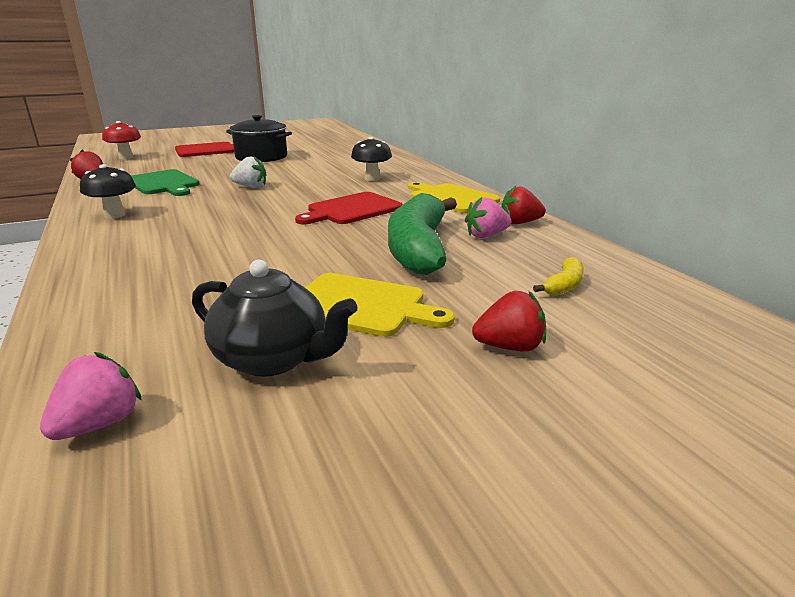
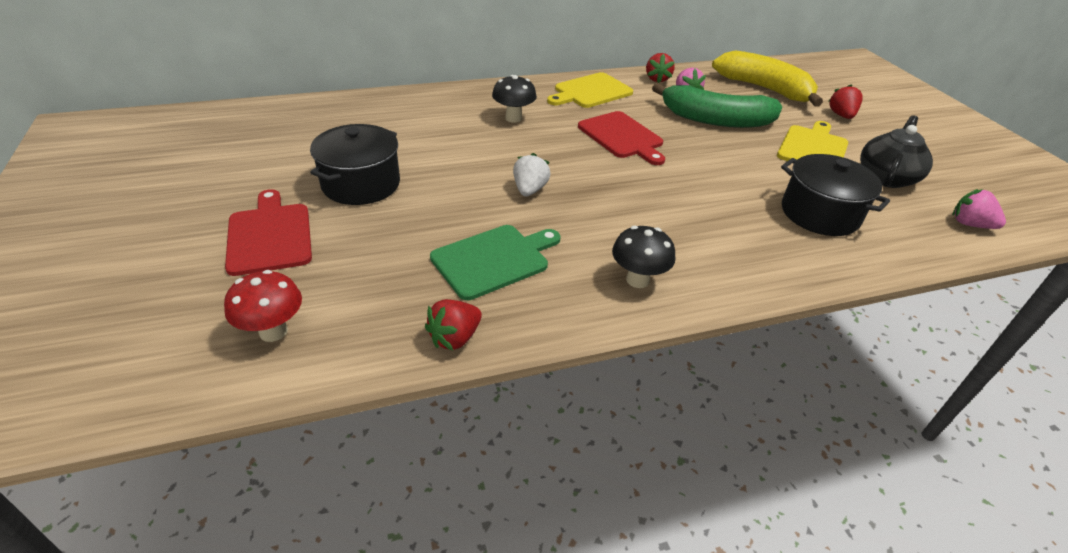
camera: 85 degrees left, 15 degrees up
(181, 292) = (819, 214): none -> black pot
(564, 285) = (764, 89): yellow banana -> yellow banana, size x2.42

